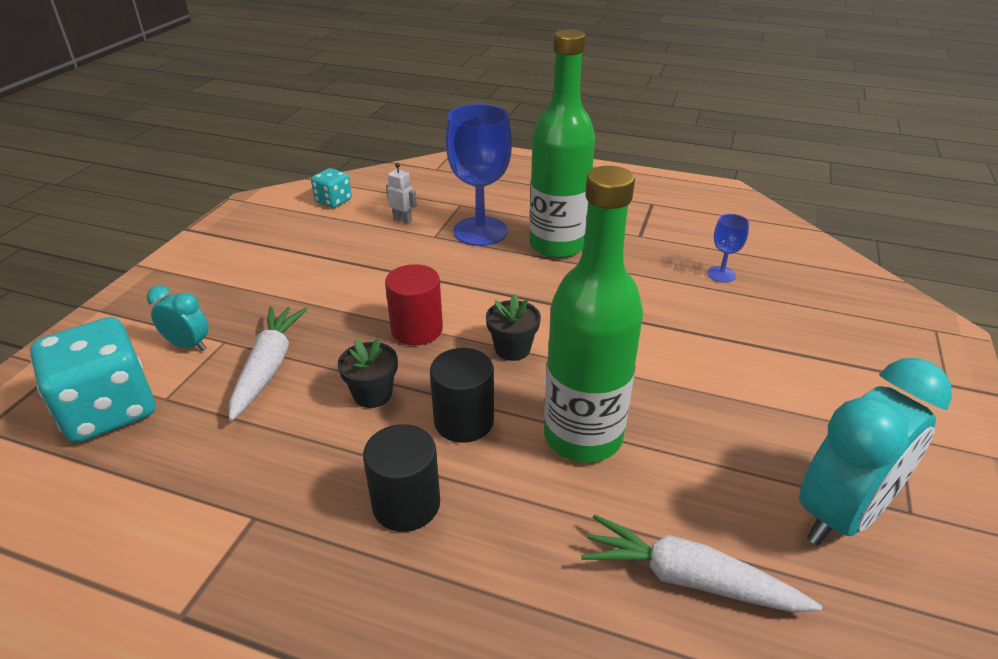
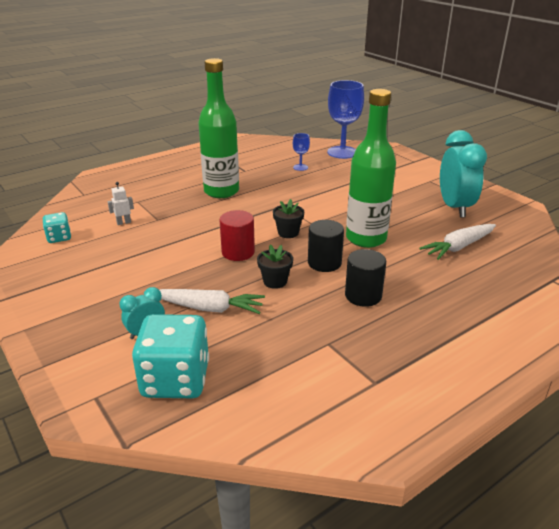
camera: 55 degrees left, 5 degrees down
(268, 367) = (209, 308): white carrot -> white carrot turned 150 degrees clockwise
(480, 231) = (175, 205): blue goblet -> blue goblet (342, 152)

